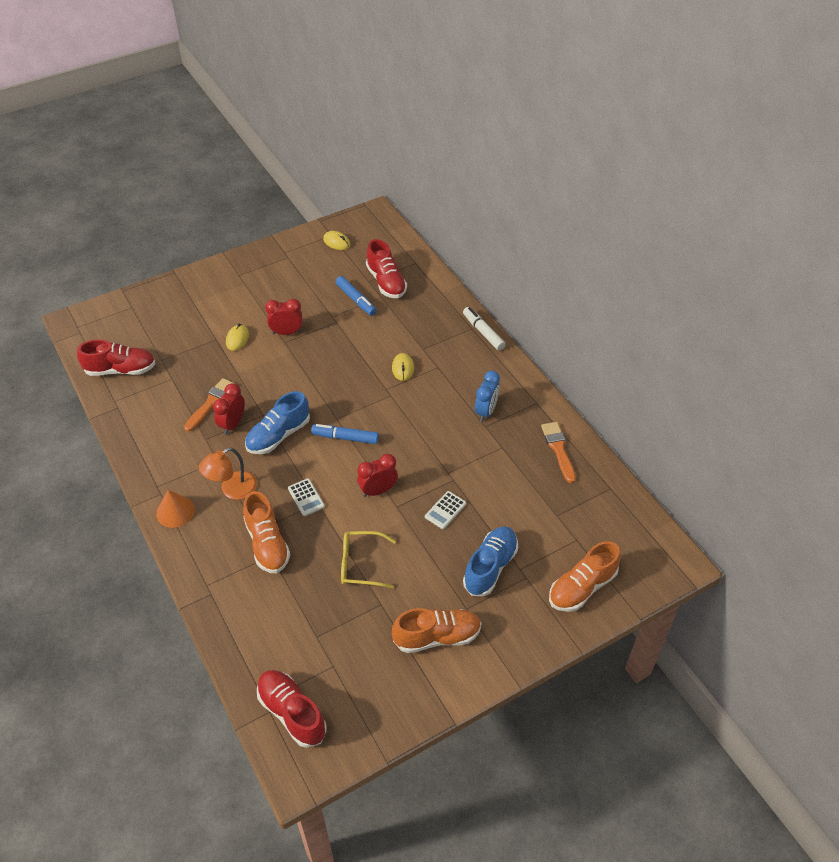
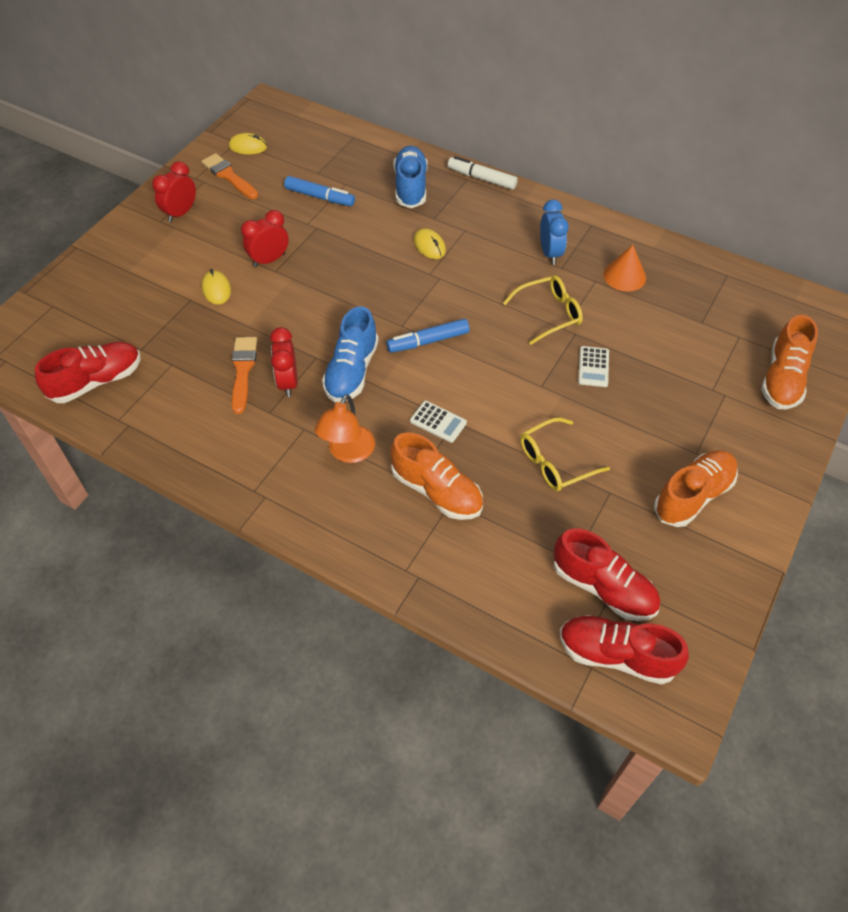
camera: 30 degrees left, 5 degrees up
(175, 511) = (300, 508): orange cone -> orange cone (624, 276)
(378, 490) = (508, 379): red clock -> red clock (181, 213)
(386, 282) = (338, 167): red shoe -> red shoe (603, 587)
(446, 456) = (549, 314): none -> yellow glasses
(490, 567) = (684, 401): blue shoe -> blue shoe (410, 187)
(558, 449) = (649, 260): orange brush -> orange brush (229, 176)

